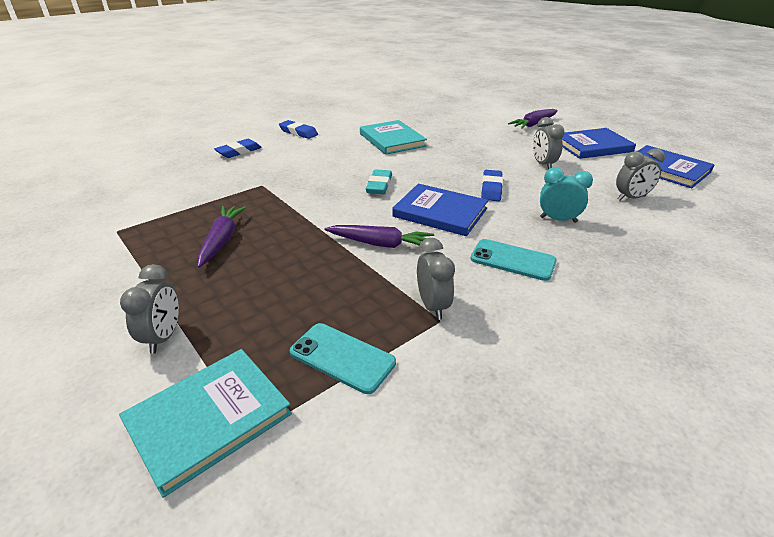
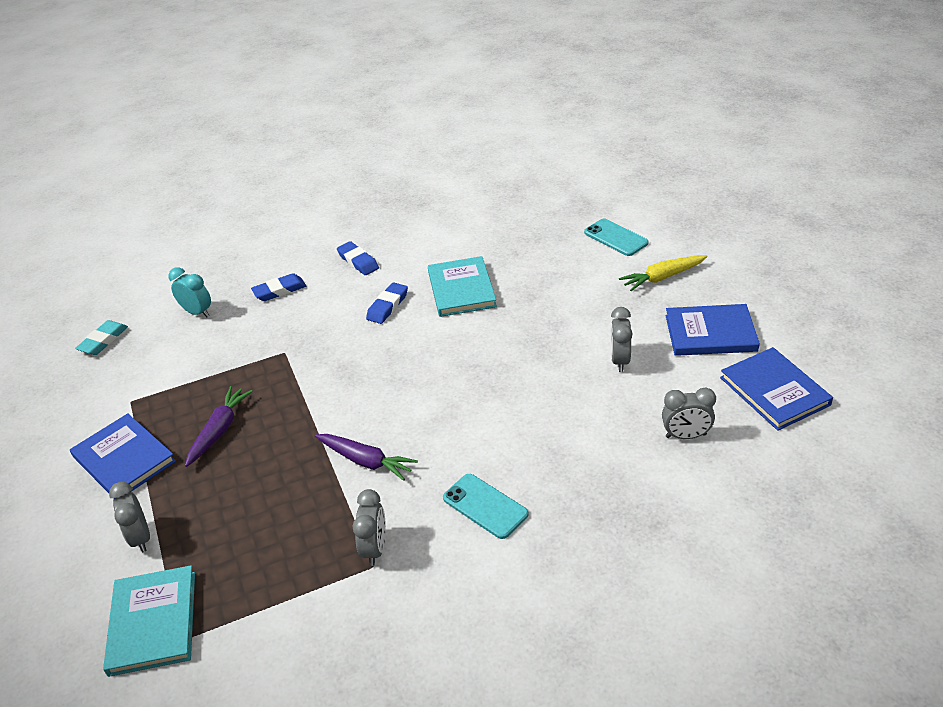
camera: 20 degrees right, 5 degrees up
(163, 337) = (140, 538): grey clock -> grey clock turned 135 degrees clockwise
(208, 419) = (153, 622): turquoise book -> turquoise book turned 75 degrees counterclockwise
(342, 357) = (272, 588): turquoise phone -> turquoise phone (616, 238)
(379, 185) = (406, 371): turquoise eraser -> turquoise eraser (103, 341)
(440, 212) = (450, 425): blue book -> blue book (124, 459)
(491, 189) = (529, 395): blue eraser -> blue eraser (387, 306)
(534, 124) = (663, 277): purple carrot -> yellow carrot
(558, 220) = (572, 457): turquoise clock -> turquoise clock (197, 312)

